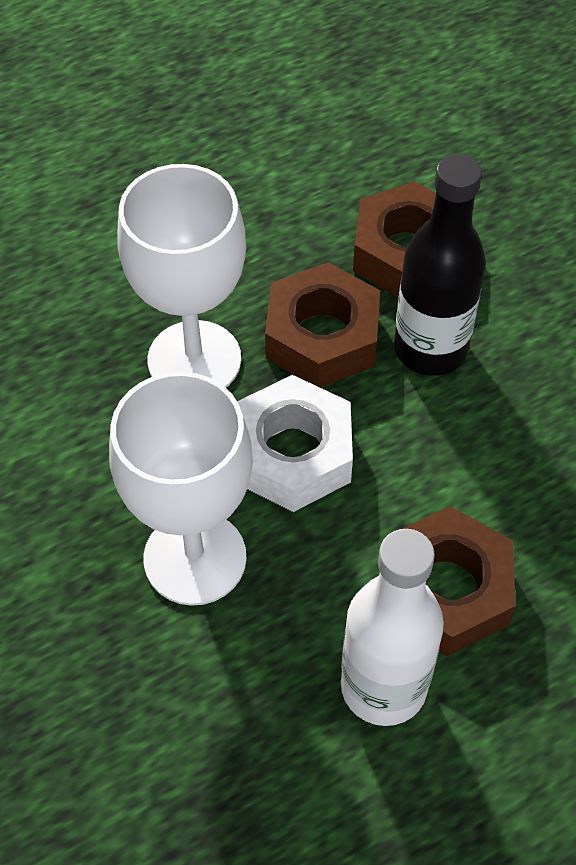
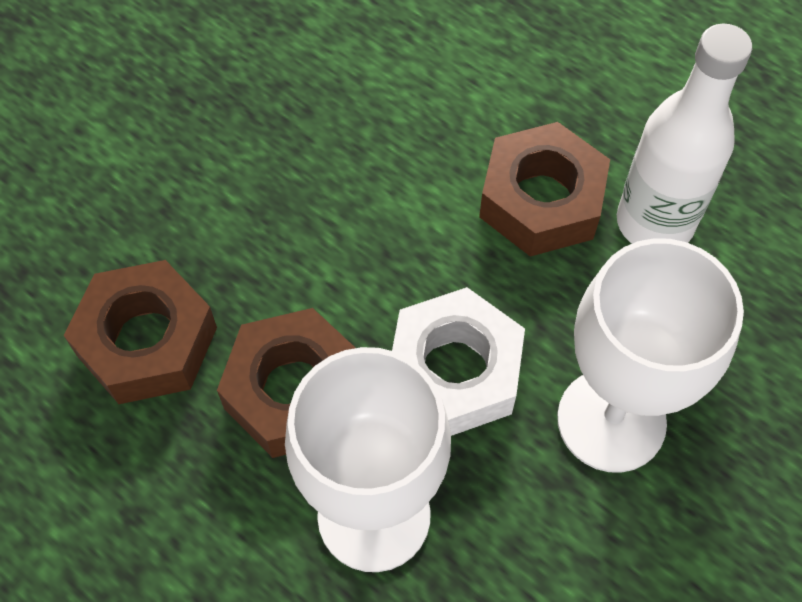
camera: 110 degrees left, 5 degrees up
(430, 349) = (275, 283): black bottle -> none

